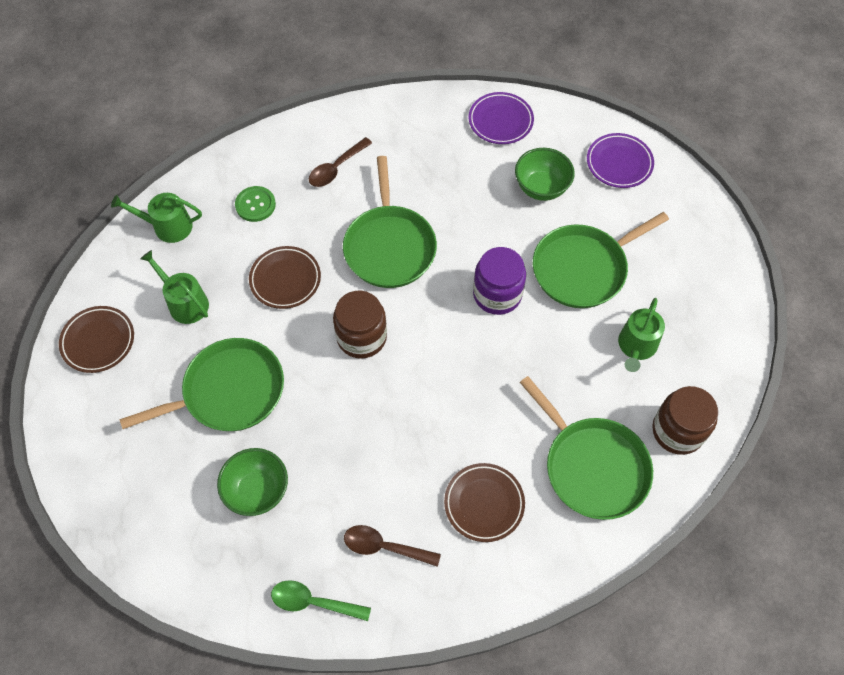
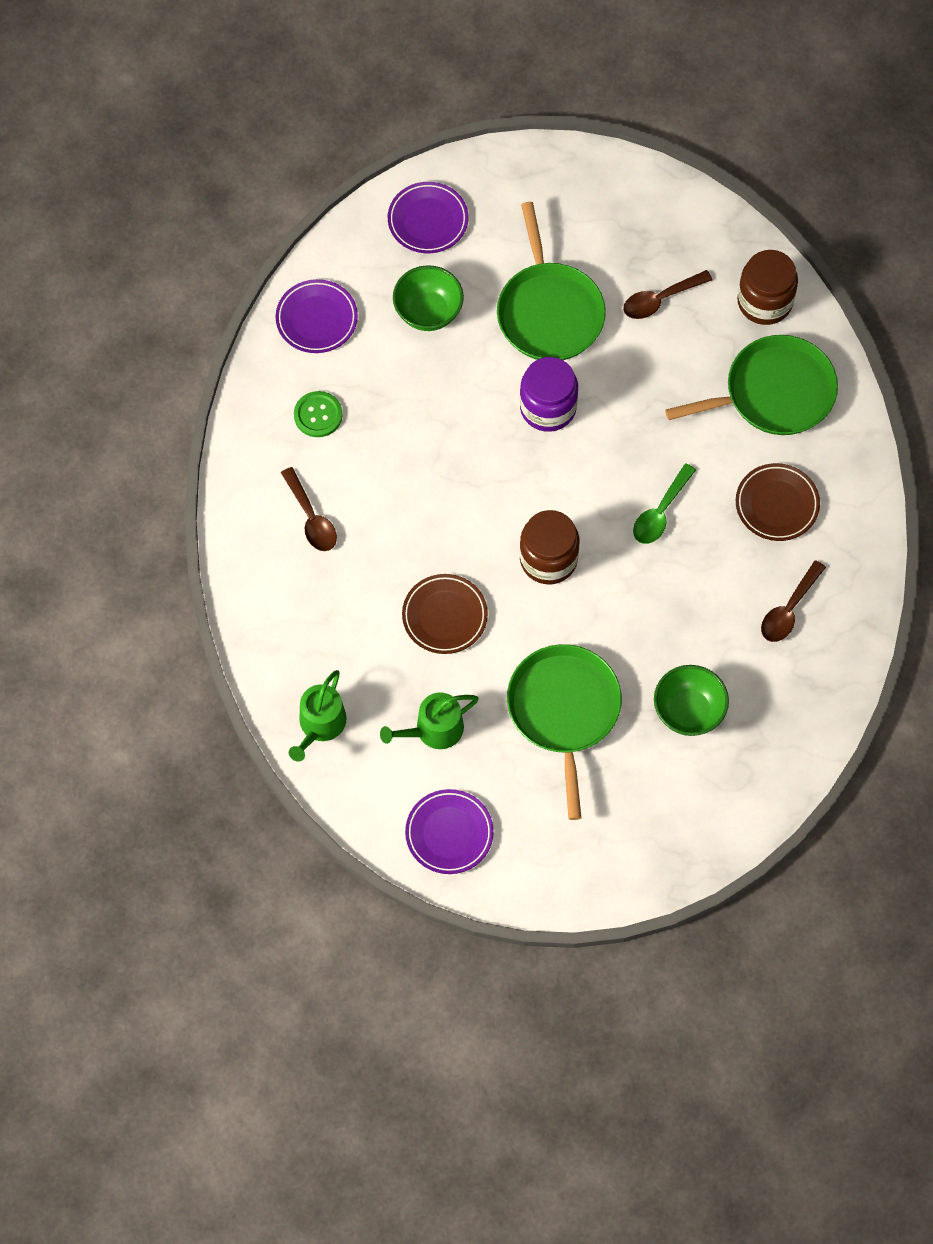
camera: 70 degrees left, 5 degrees up
(98, 341) = (449, 833): brown plate -> purple plate
(255, 205) = (328, 621): green button -> green button (318, 415)
(313, 602) = (821, 690): green spoon -> green spoon (660, 512)
(389, 246) = (443, 495): green pan -> none
(636, 346) = (660, 299): green watering can -> brown spoon

